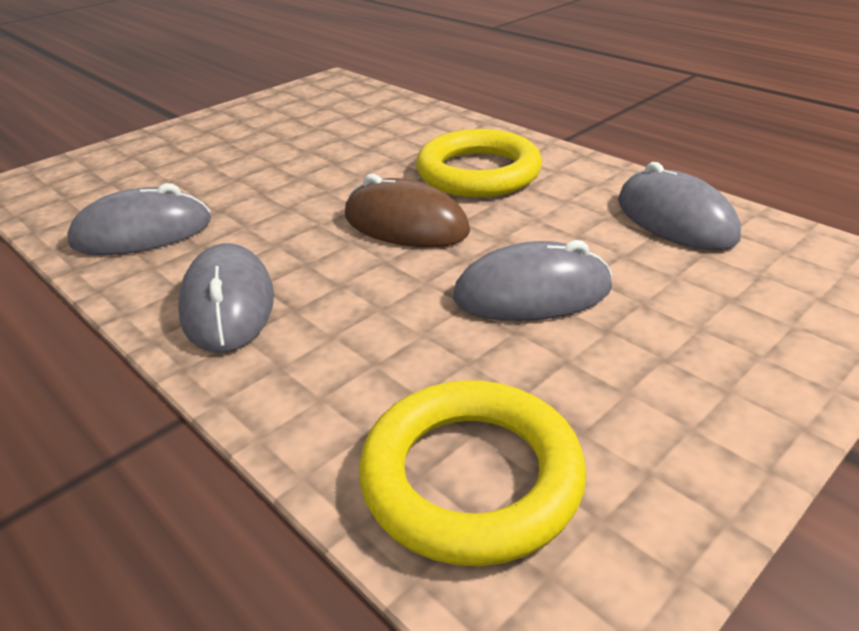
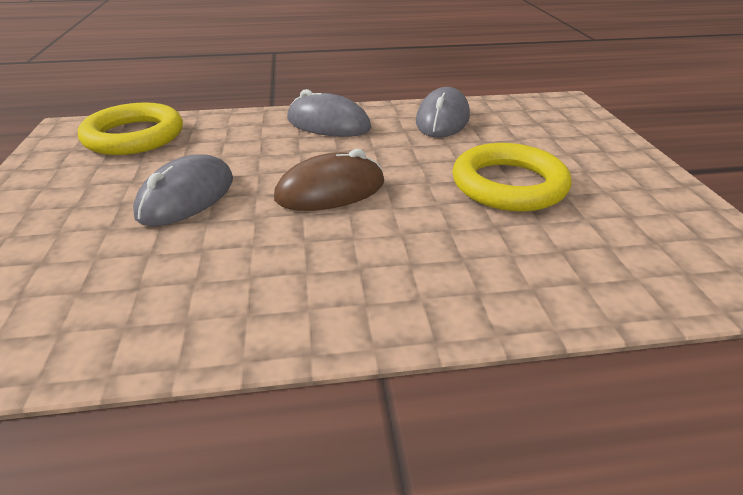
camera: 125 degrees right, 0 degrees up
(478, 172) = (365, 257): yellow ring -> yellow ring (508, 185)
(675, 219) = (126, 313): grey mouse -> none

